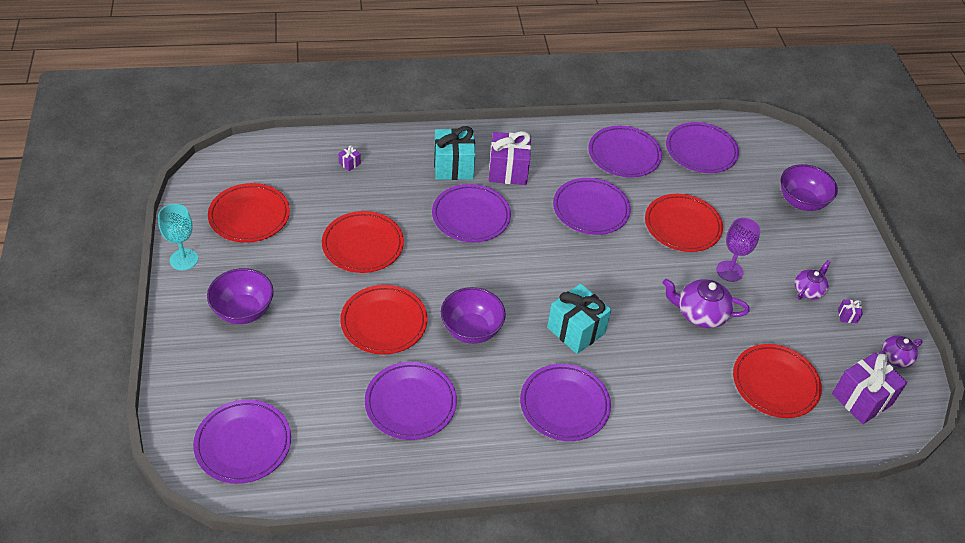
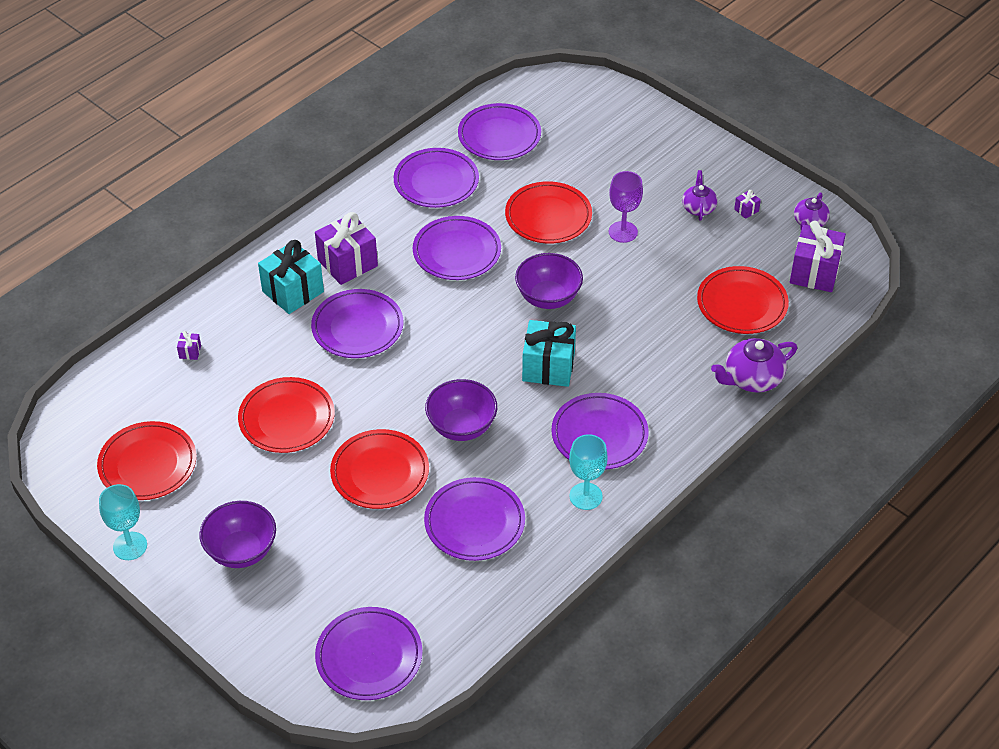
camera: 35 degrees left, 0 degrees up
(508, 443) = (585, 496): none -> turquoise goblet
(700, 314) = (633, 285): purple teapot -> purple teapot (752, 378)
(801, 202) = (624, 131): purple bowl -> purple bowl (548, 297)

